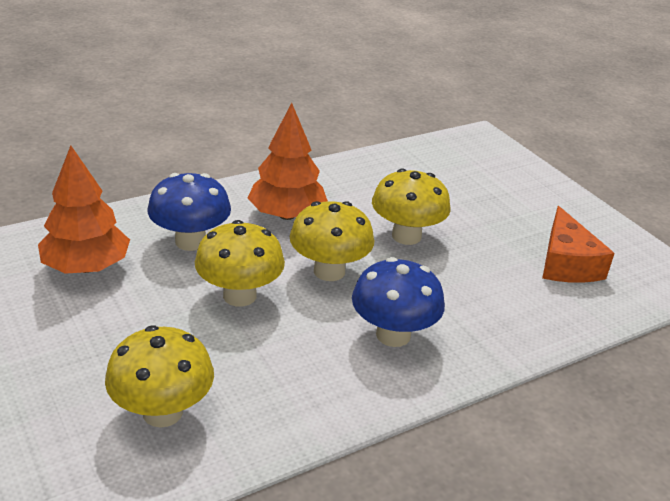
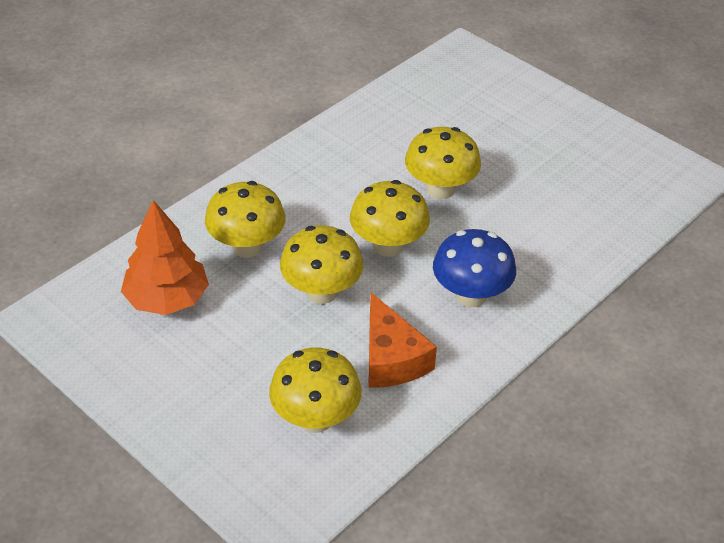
camera: 15 degrees left, 10 degrees up
(190, 241) = (247, 247): blue mushroom -> yellow mushroom
(287, 215) = (321, 194): orange tree -> none
(566, 263) = (591, 182): orange cheese -> orange cheese (391, 358)

